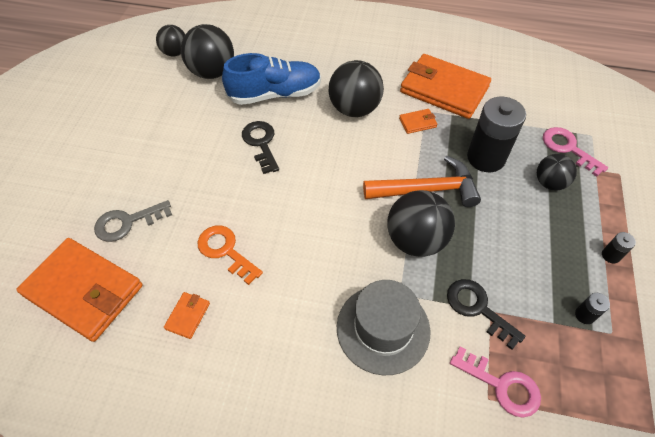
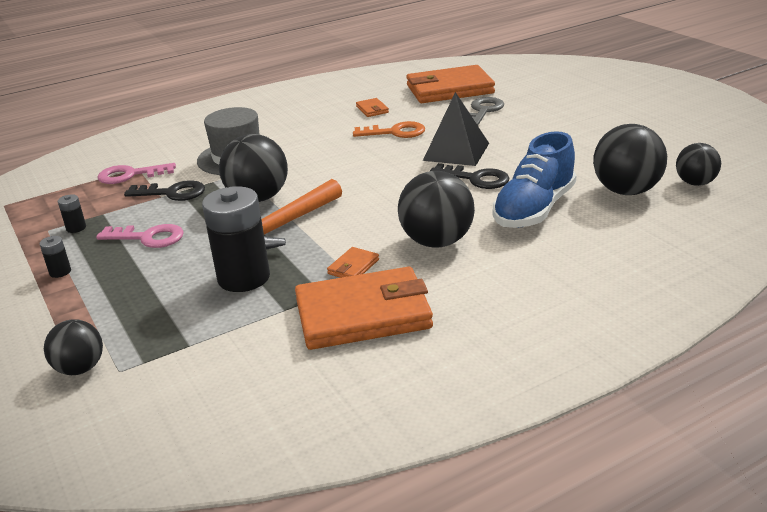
camera: 140 degrees right, 25 degrees down
(227, 183) = (456, 151): none -> black pyramid
(549, 183) = (153, 293): black ball -> black ball (80, 368)
(568, 148) = (147, 337): pink key -> pink key (148, 237)

